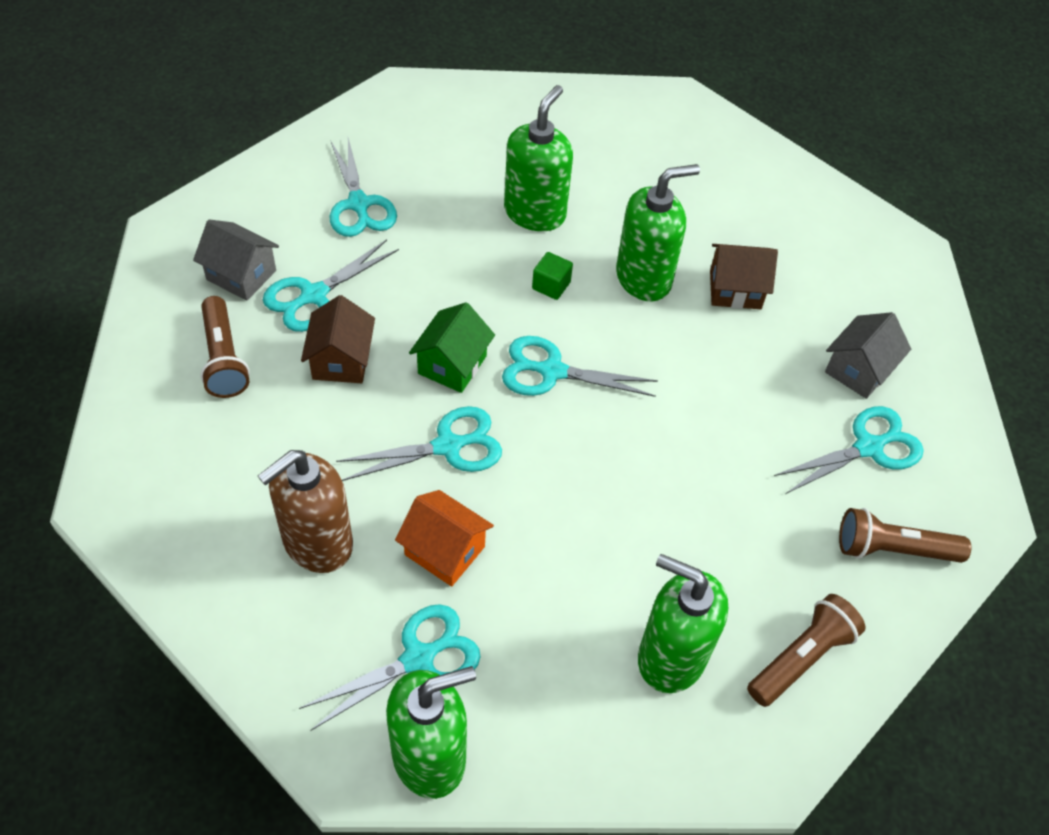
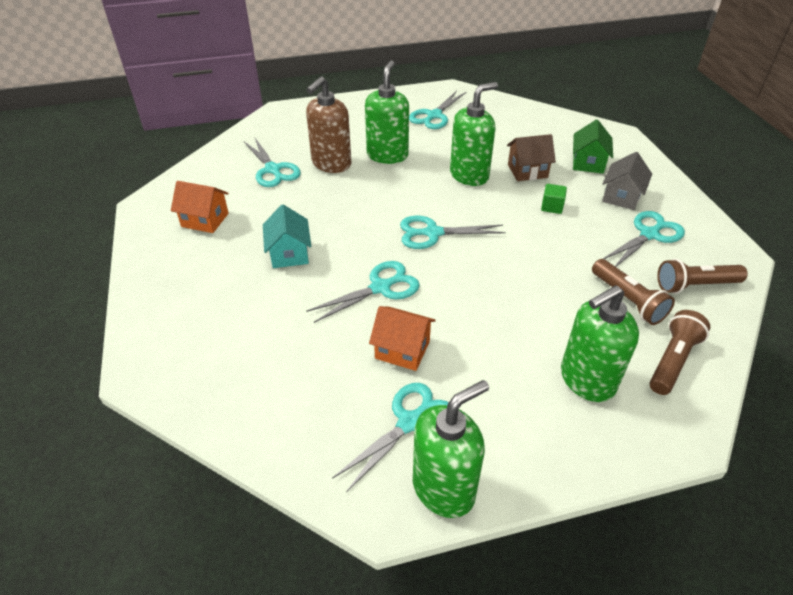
camera: 10 degrees left, 10 degrees down
(224, 358) = (206, 268): brown flashlight -> brown flashlight (628, 300)
(241, 275) = (205, 220): grey house -> orange house
(314, 295) = (258, 222): turquoise scissors -> turquoise scissors (434, 115)
(317, 543) = (308, 365): brown soap dispenser -> brown soap dispenser (331, 164)
(341, 360) = (289, 253): brown house -> turquoise house
(452, 365) = (365, 242): green house -> green house (588, 163)
(551, 285) = (413, 189): green cube -> green cube (552, 207)
(670, 657) = (586, 380): green soap dispenser -> green soap dispenser turned 45 degrees counterclockwise

